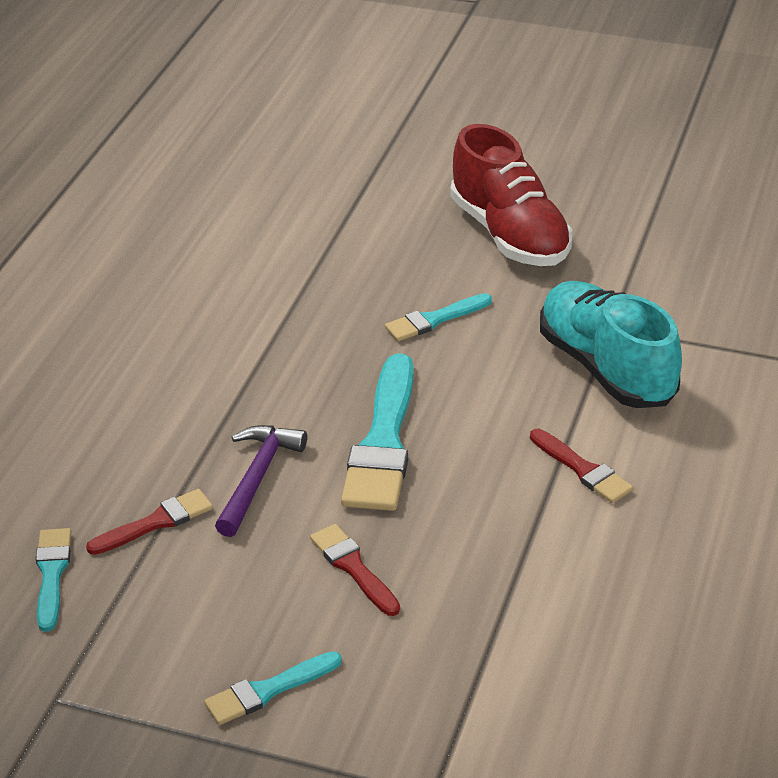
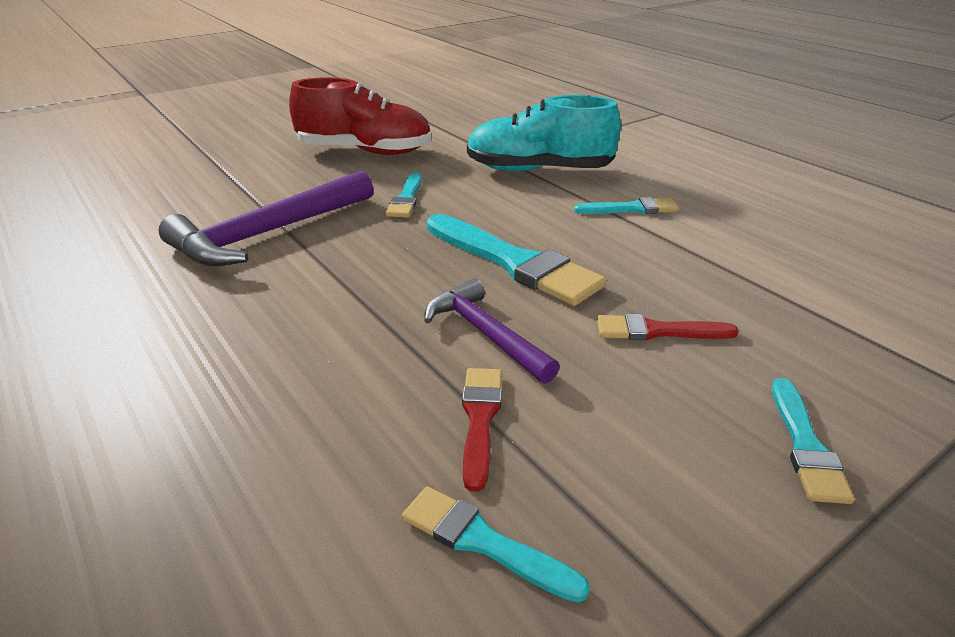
camera: 55 degrees left, 5 degrees down
(285, 285) = (268, 233): none -> purple hammer
(582, 469) = (631, 209): red brush -> turquoise brush

